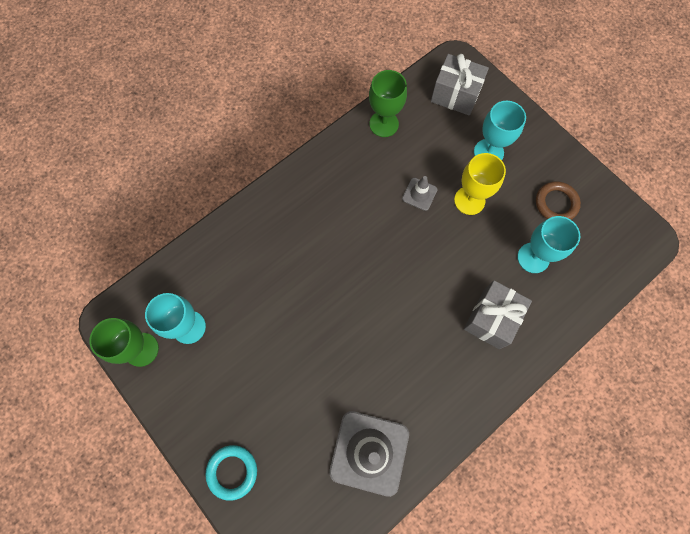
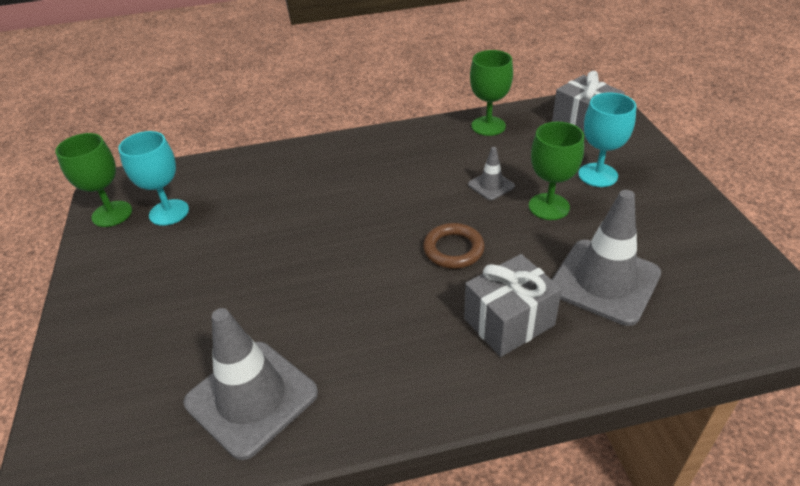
camera: 30 degrees right, 30 degrees down
(232, 472) = (89, 348): turquoise ring -> none
(469, 200) = (549, 206): yellow goblet -> green goblet
(533, 258) = (604, 281): turquoise goblet -> grey traffic cone
(556, 203) = (665, 241): brown ring -> brown ring (453, 249)

